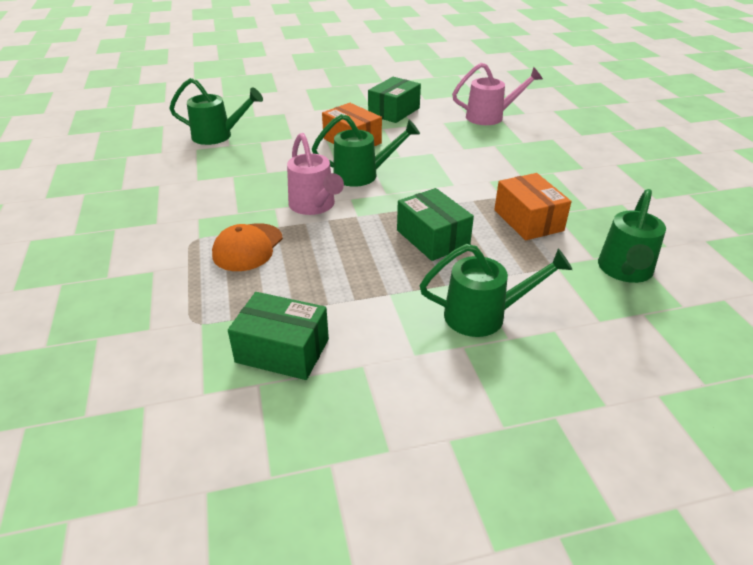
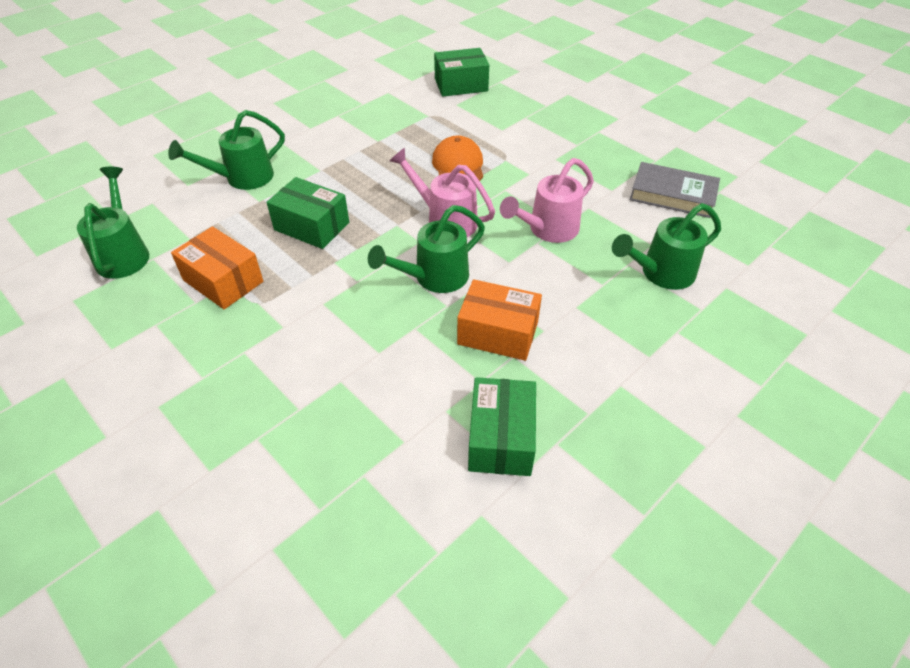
camera: 150 degrees right, 10 degrees up
(125, 168) = (672, 195): none -> grey book
(282, 350) = (364, 119): green box -> green box (461, 85)
(490, 117) = (332, 499): pink watering can -> pink watering can (548, 229)

